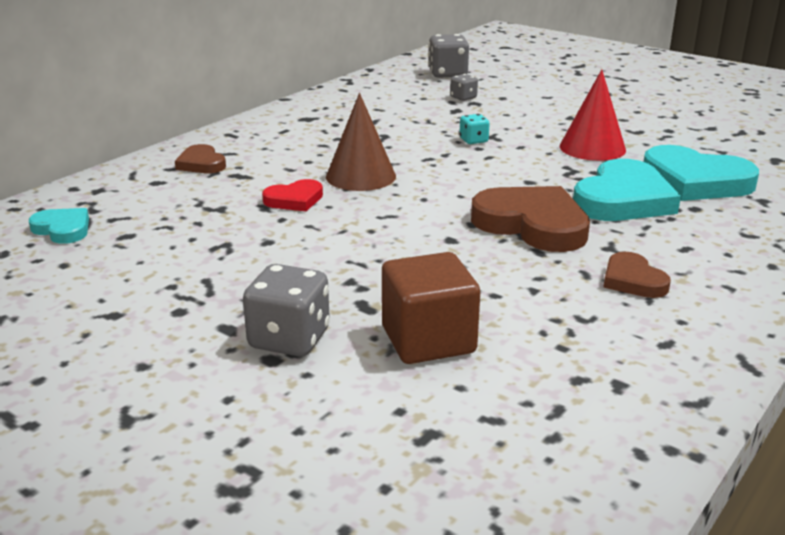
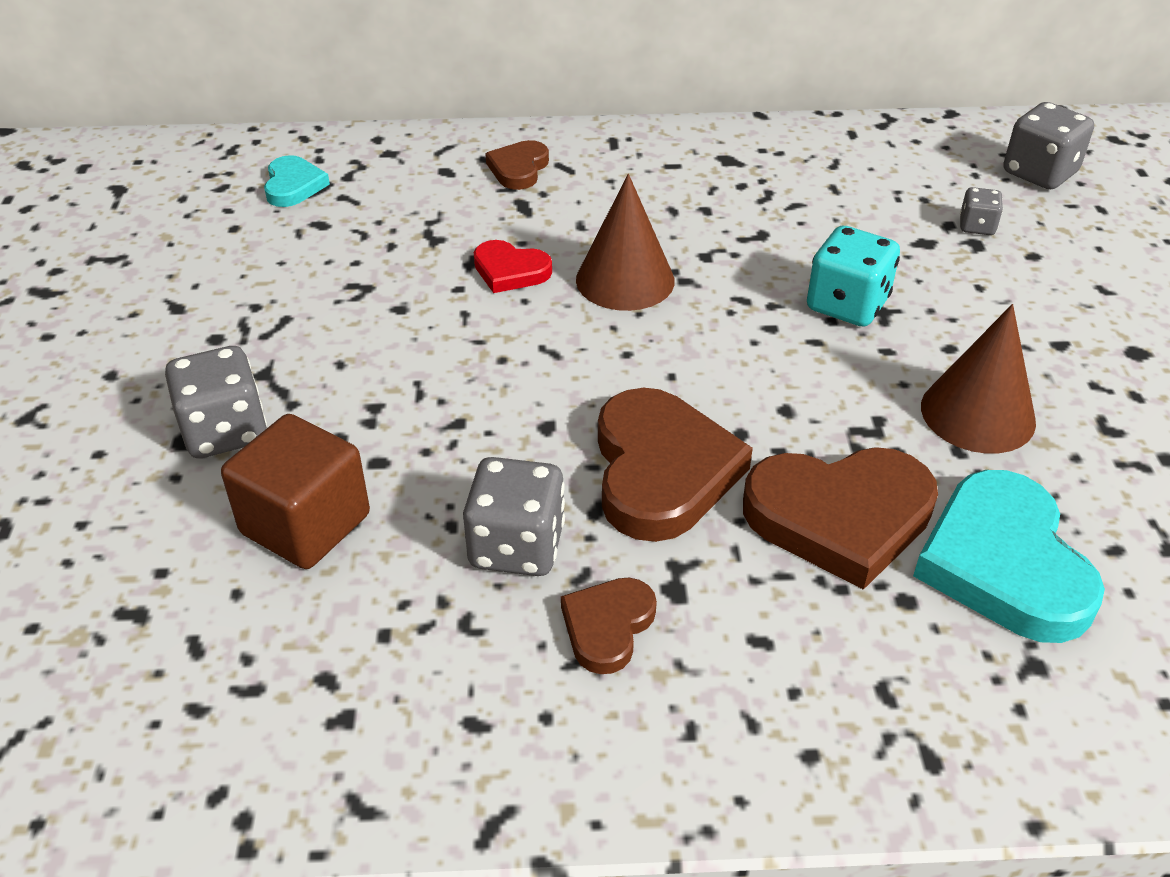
camera: 50 degrees right, 15 degrees up
(473, 140) = (847, 305): turquoise dice -> turquoise dice, size x1.82
(539, 282) = (517, 546): none -> grey dice
(592, 148) = (977, 414): red cone -> brown cone
(623, 199) = (840, 517): turquoise heart -> brown heart

